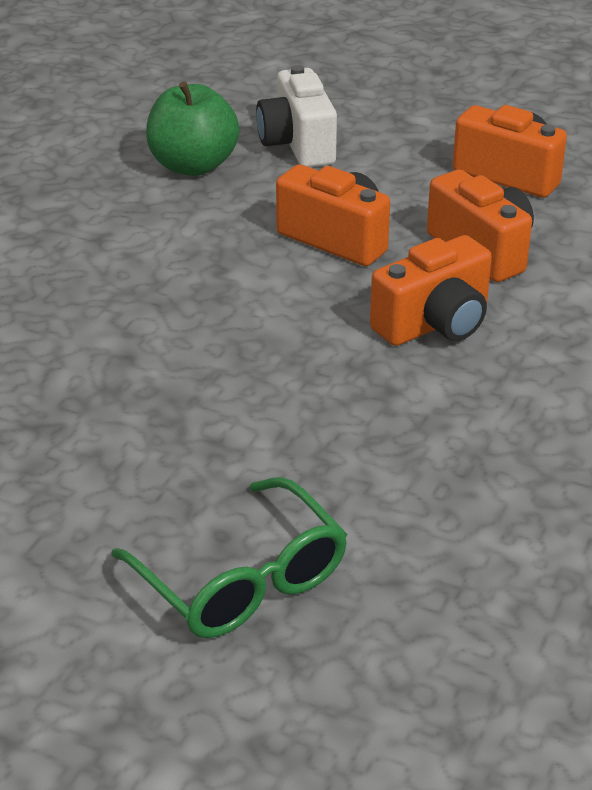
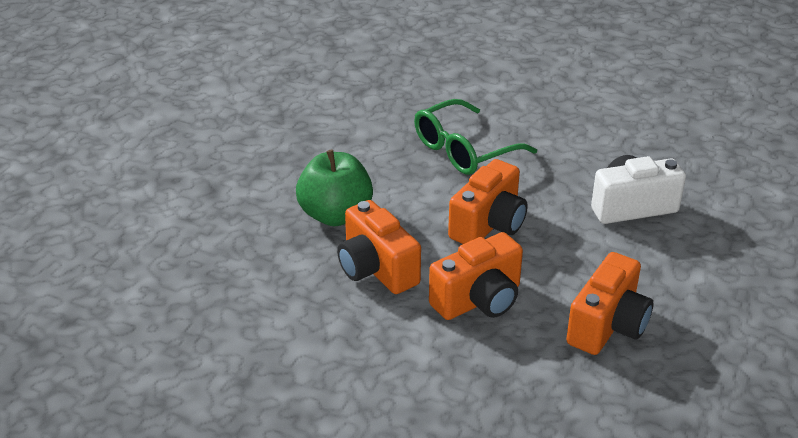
camera: 90 degrees right, 0 degrees up
(193, 165) = (585, 157): green apple -> green apple (335, 215)
(242, 580) = (137, 187): green glasses -> green glasses (463, 150)

